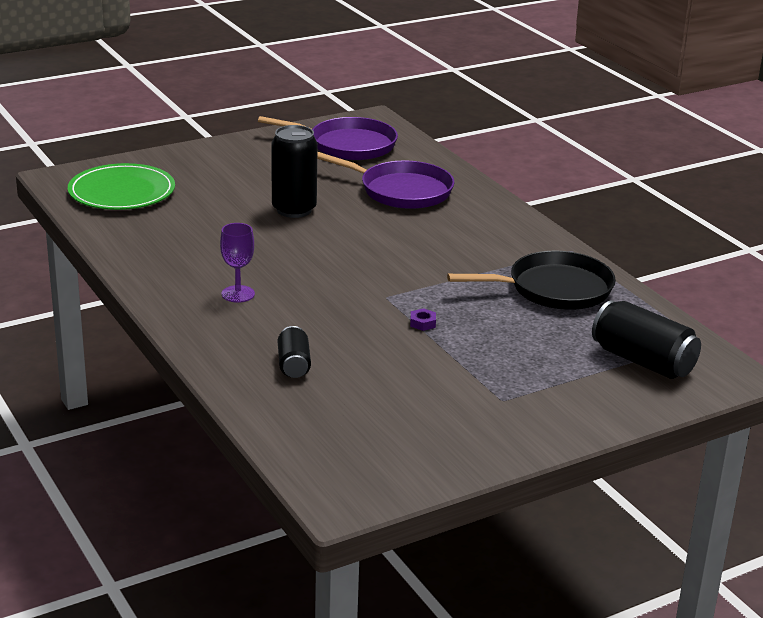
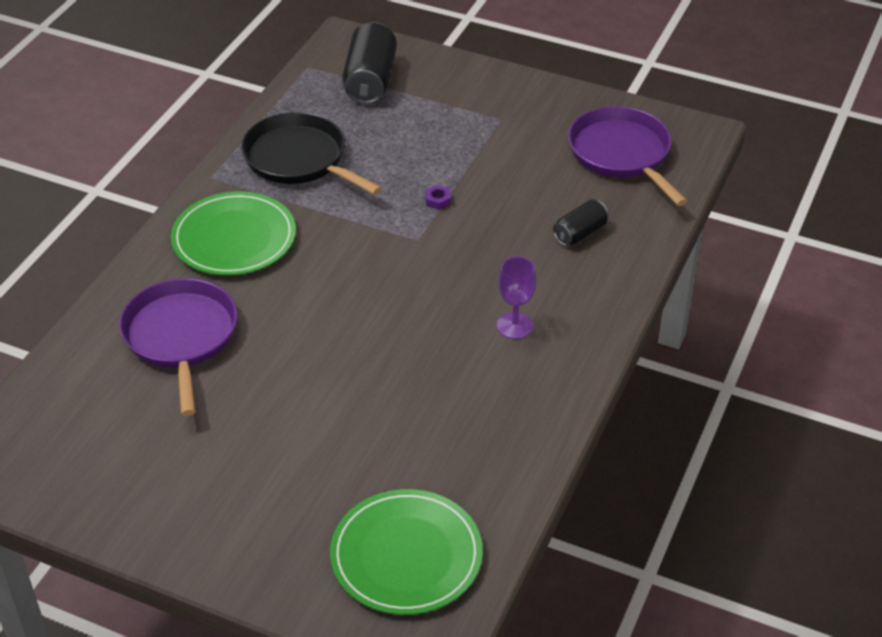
camera: 125 degrees left, 15 degrees up
(294, 210) = (307, 389): black can -> none
(348, 145) = (86, 444): purple pan -> purple pan (622, 154)
(483, 235) = (234, 238): none -> green plate

